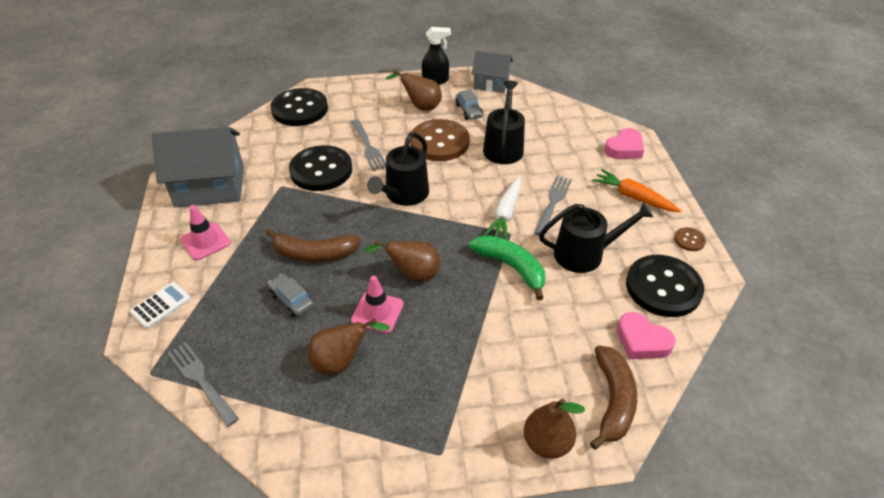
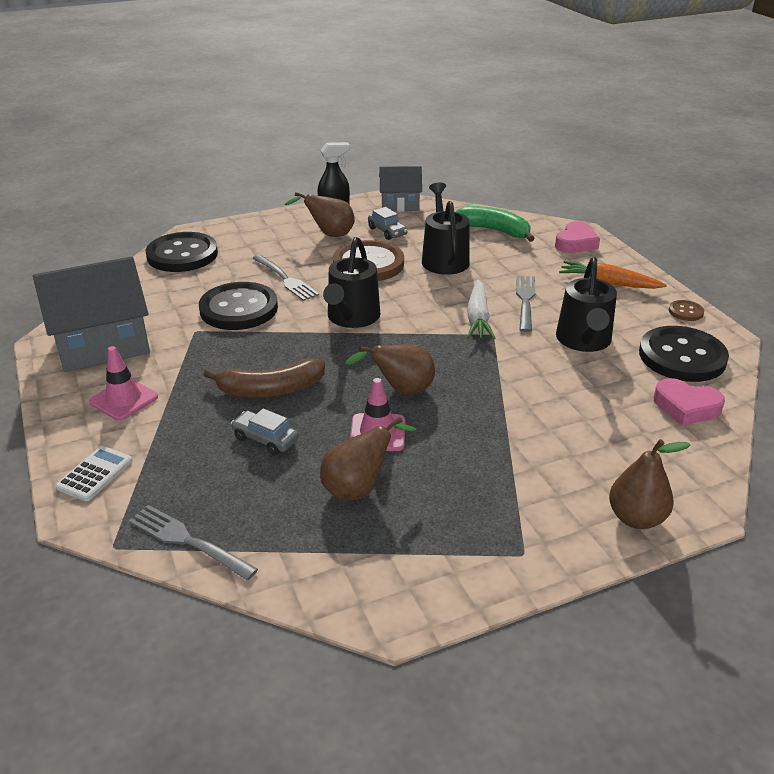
camera: 15 degrees left, 10 degrees down
(511, 267) = (510, 365): green banana -> green banana (494, 230)
(584, 254) = (584, 341): black watering can -> black watering can turned 120 degrees clockwise
(613, 400) = (685, 466): brown banana -> none

